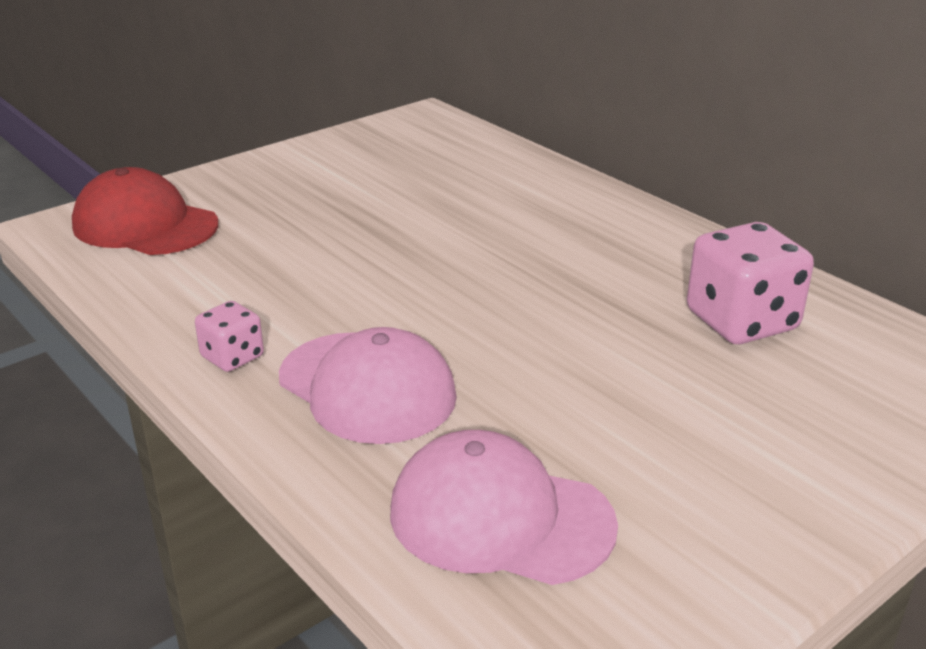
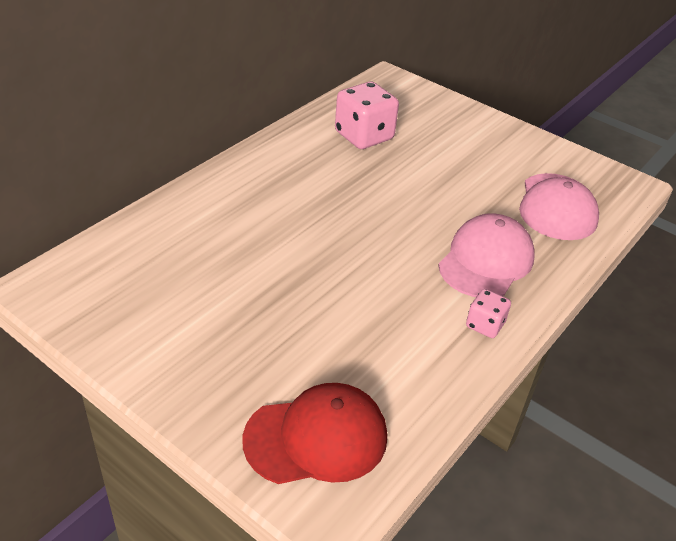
camera: 105 degrees left, 10 degrees up
(145, 225) = (316, 438): red cap -> red cap turned 120 degrees counterclockwise

